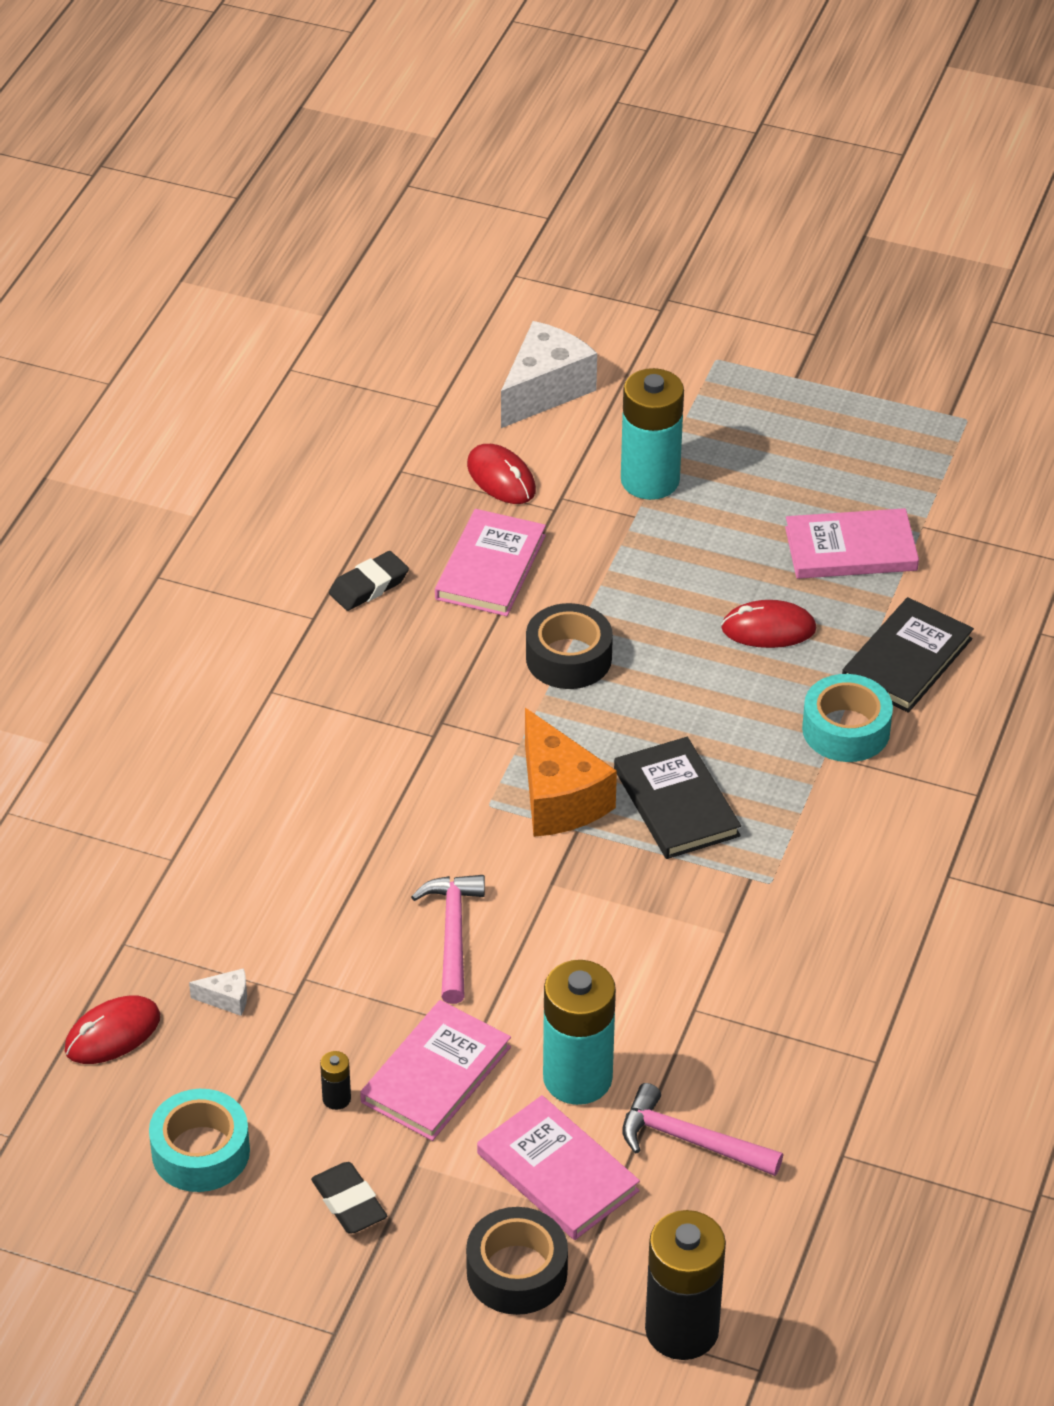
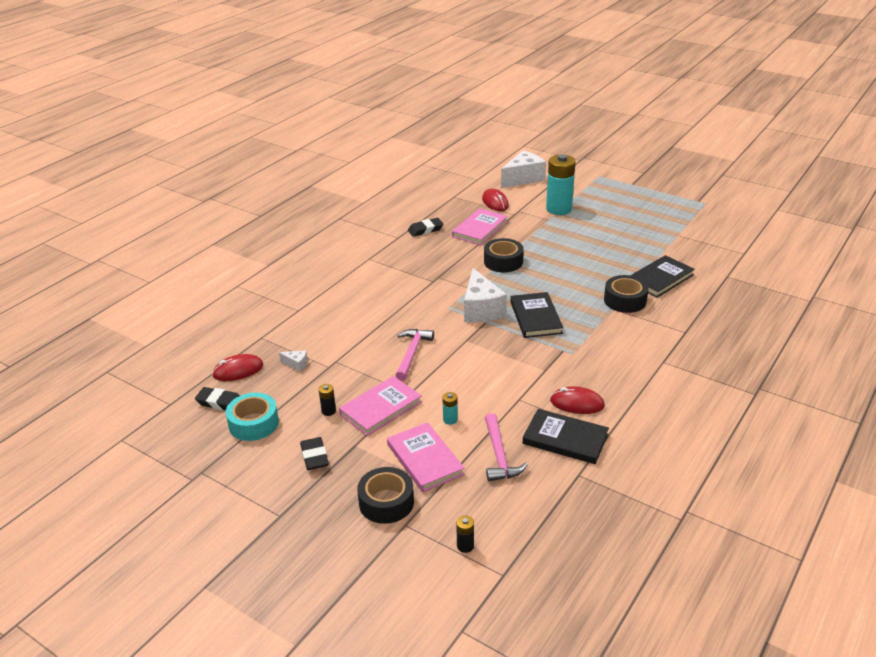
camera: 15 degrees right, 10 degrees down
(111, 1115) = (220, 402): none -> black eraser
(559, 798) = (481, 309): orange cheese -> white cheese
(577, 1078) = (450, 419): turquoise battery -> turquoise battery, size x0.41
(682, 1330) = (465, 546): black battery -> black battery, size x0.41
(690, 1140) = (499, 455): pink hammer -> pink hammer turned 135 degrees counterclockwise
(768, 629) = (597, 261): red mouse -> red mouse (577, 403)
(801, 1084) = (565, 439): none -> black book
(846, 730) = (625, 300): turquoise tape -> black tape
(851, 549) = (643, 239): pink book -> none

